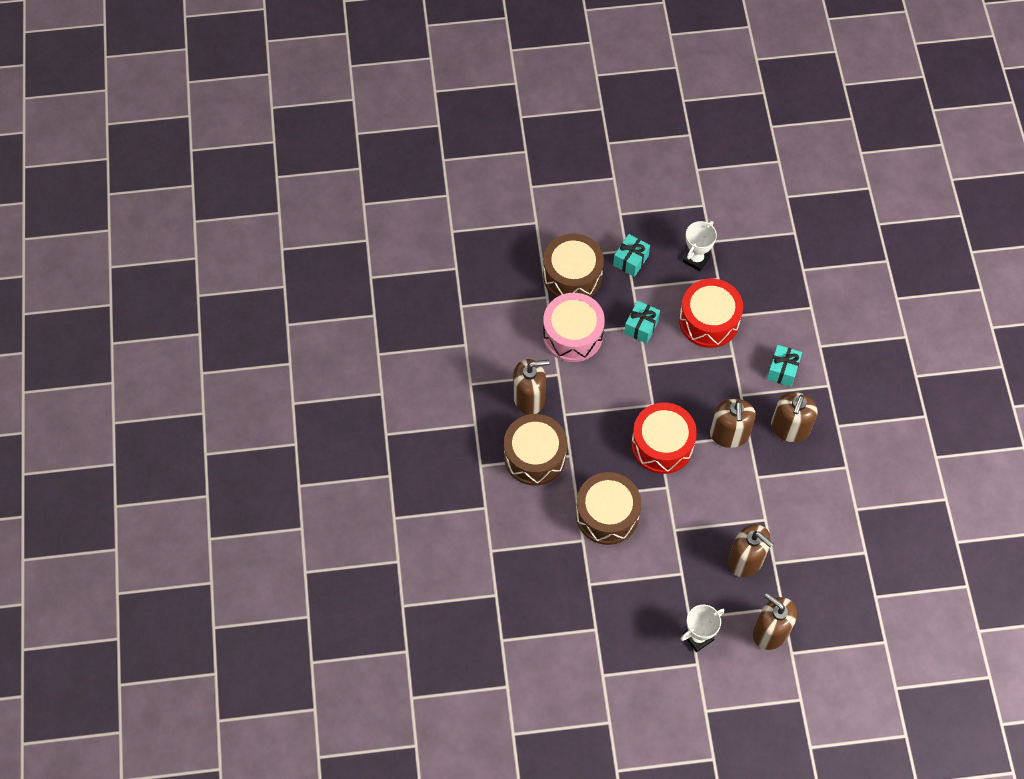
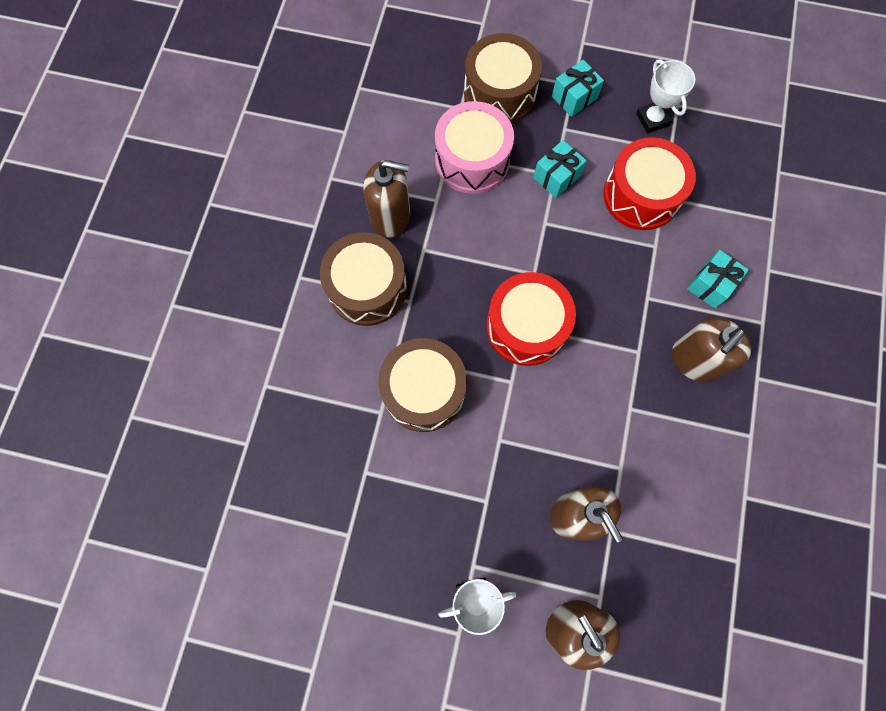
camera: 20 degrees right, 10 degrees up
(696, 259) = (652, 119): white trophy -> white trophy turned 75 degrees counterclockwise
(729, 434) = (615, 342): brown soap dispenser -> none

